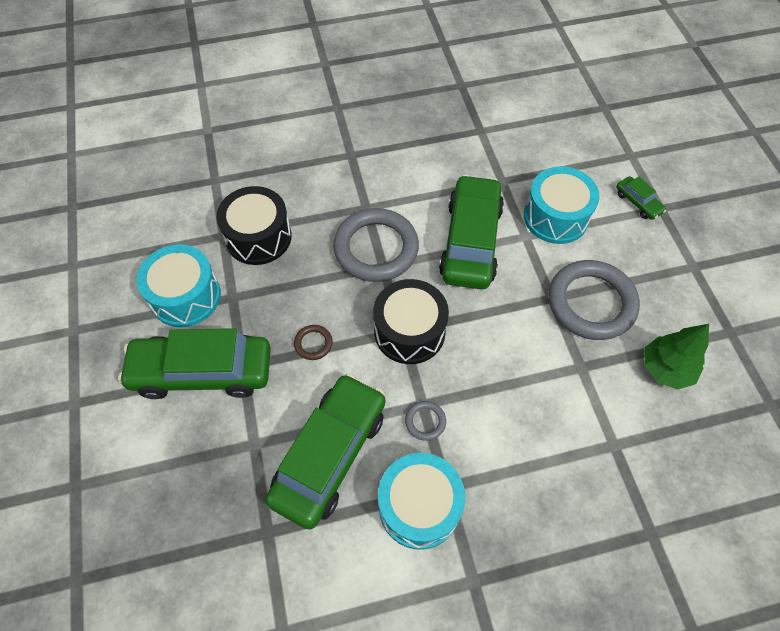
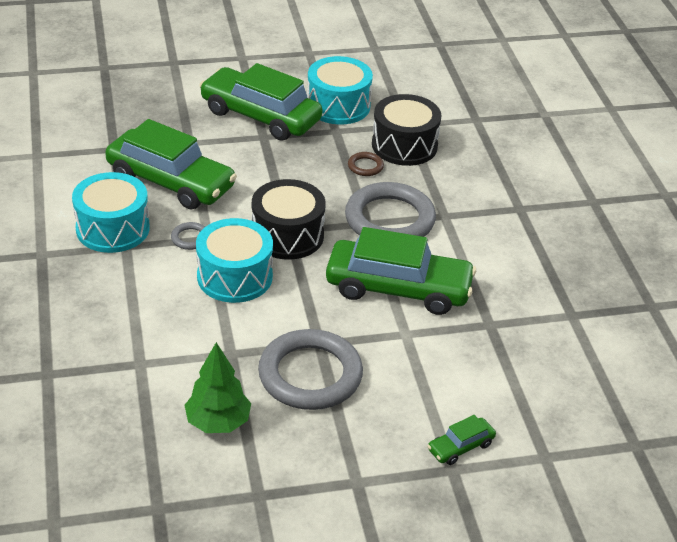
camera: 90 degrees right, 20 degrees down
(202, 372) = (260, 116): green car -> green car turned 60 degrees counterclockwise
(313, 343) = (281, 176): brown ring -> brown ring (365, 166)
(555, 217) = (434, 364): turquoise drum -> turquoise drum (234, 277)

